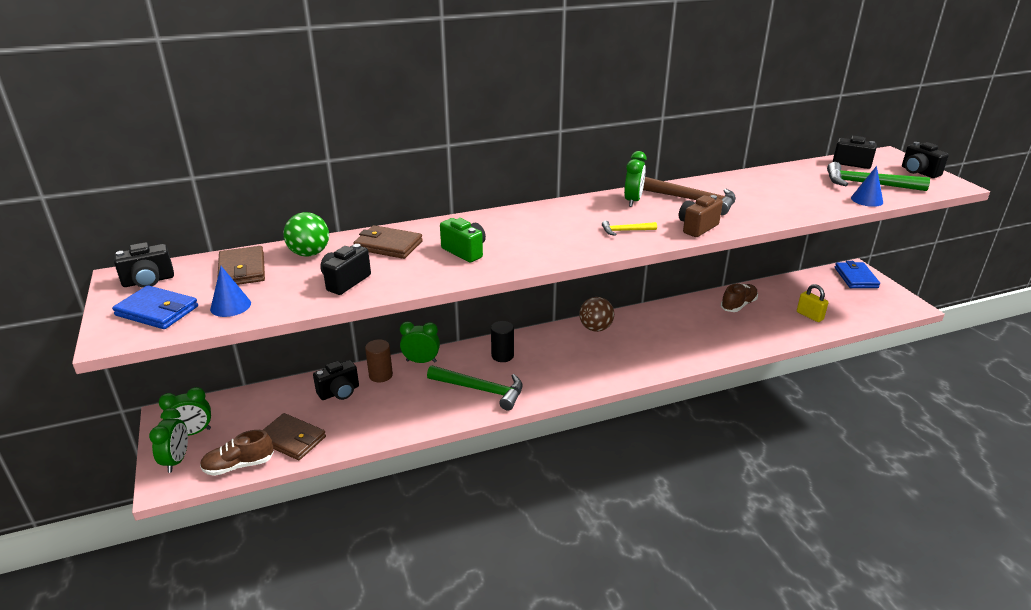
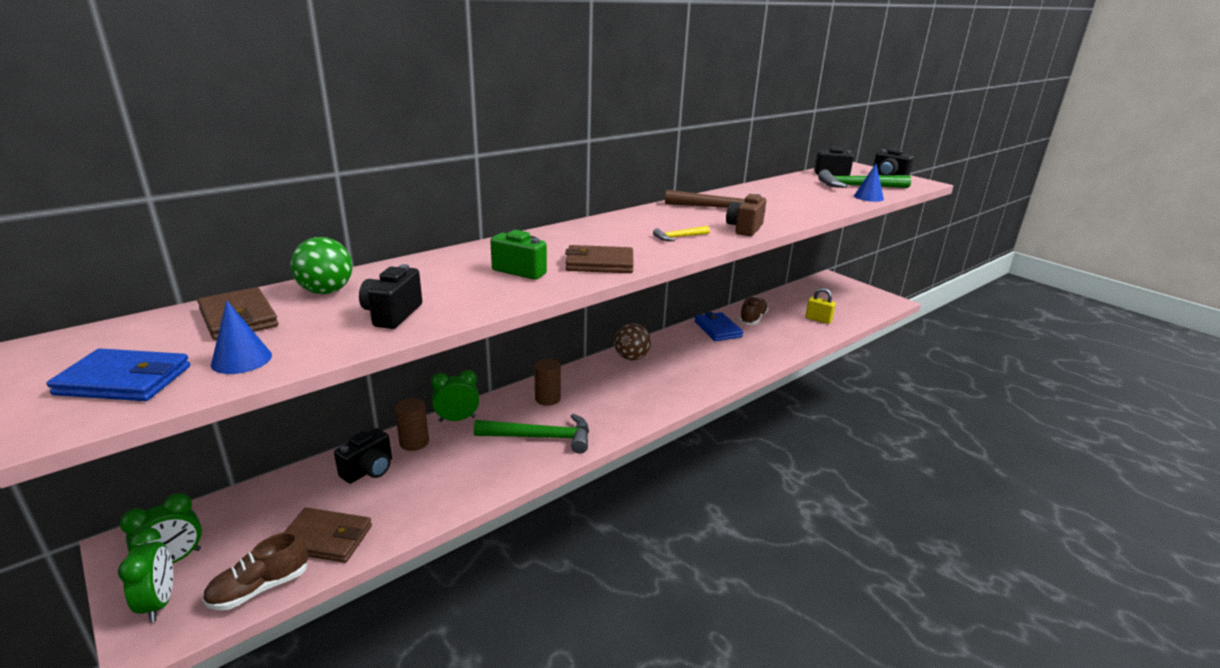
camera: 20 degrees left, 5 degrees down
(148, 281) = (94, 347): black camera -> none
(388, 245) = (425, 274): brown wallet -> brown wallet (599, 263)
(502, 355) = (547, 398): black cylinder -> brown cylinder
(633, 201) = (665, 213): green clock -> none
(855, 277) = (835, 284): blue wallet -> blue wallet (717, 329)

